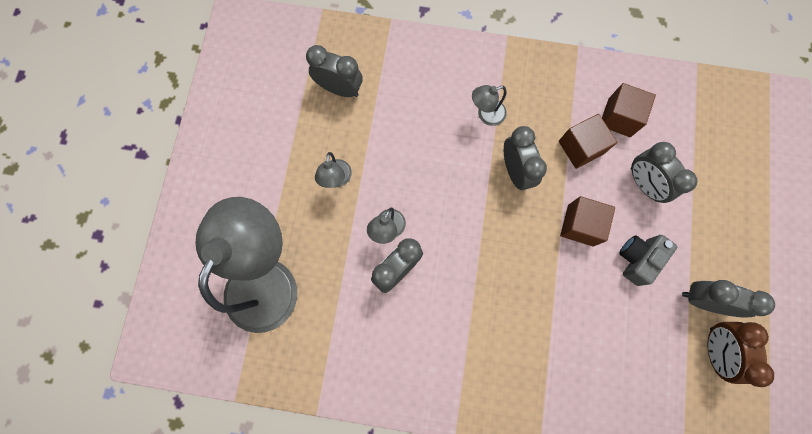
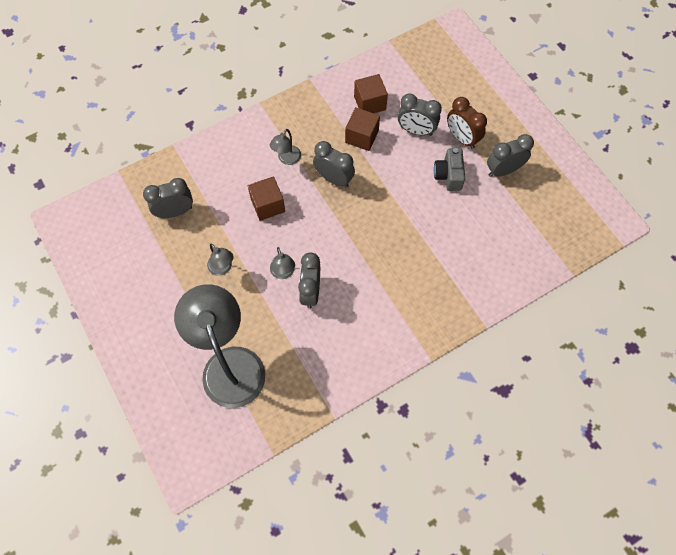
camera: 40 degrees left, 10 degrees down
(580, 225) = (399, 181): brown cube -> brown cube (268, 205)
(714, 350) = (532, 193): brown clock -> brown clock (462, 138)

